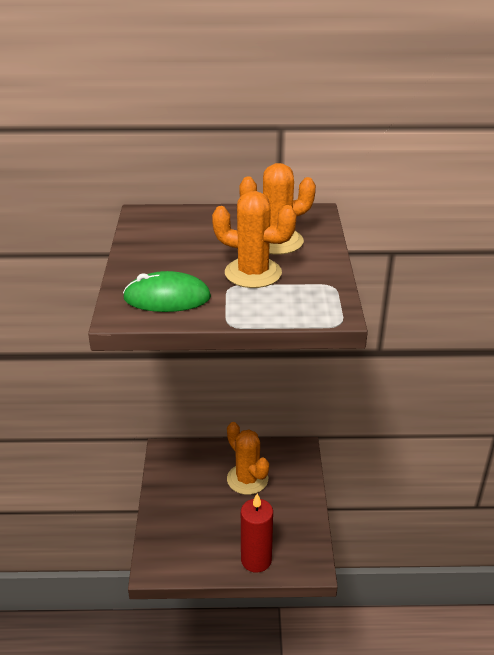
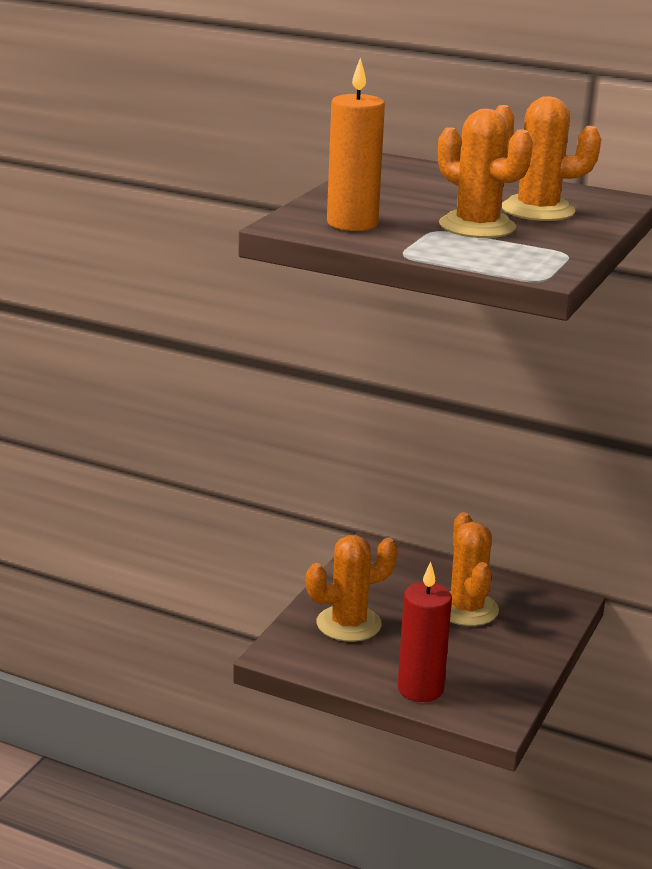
camera: 25 degrees right, 10 degrees down
(167, 298) = (352, 223): green mouse -> orange candle
(184, 522) = (348, 624): none -> orange cactus

